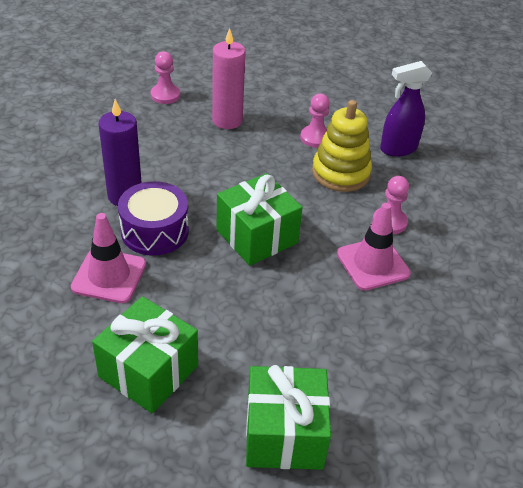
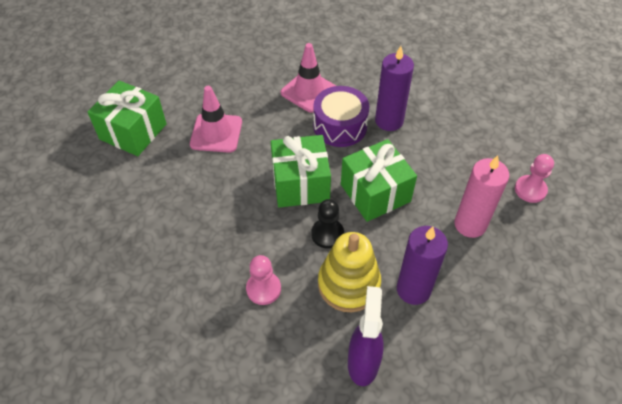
camera: 120 degrees right, 10 degrees up
(148, 371) = (220, 88): green gift -> green gift (375, 193)
(302, 199) = (327, 234): none -> black pawn
(315, 138) = (413, 289): pink pawn -> purple candle
(373, 264) = (225, 248): pink traffic cone -> pink traffic cone (216, 133)

